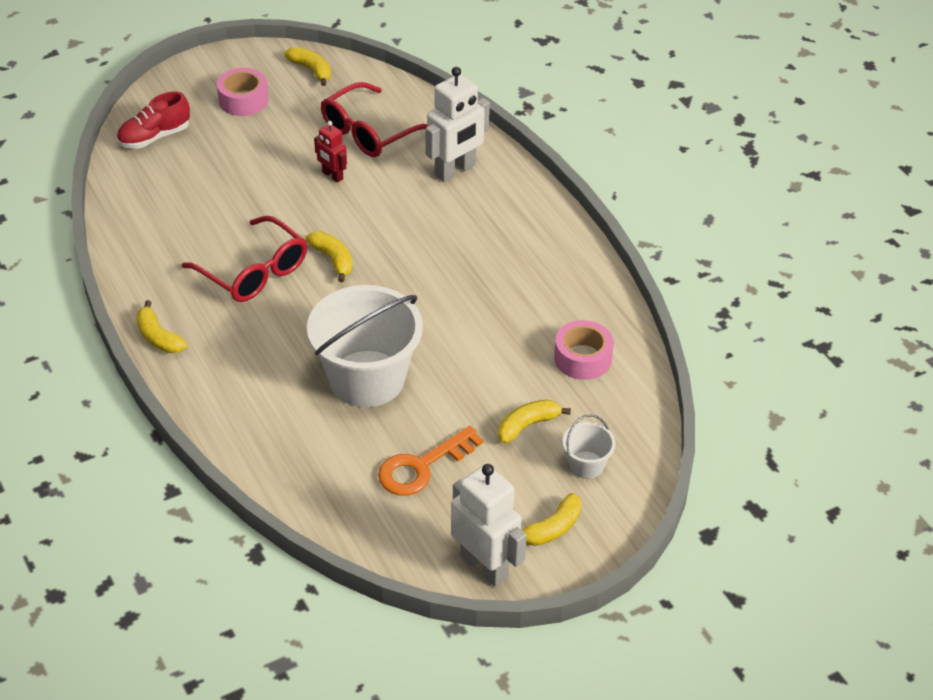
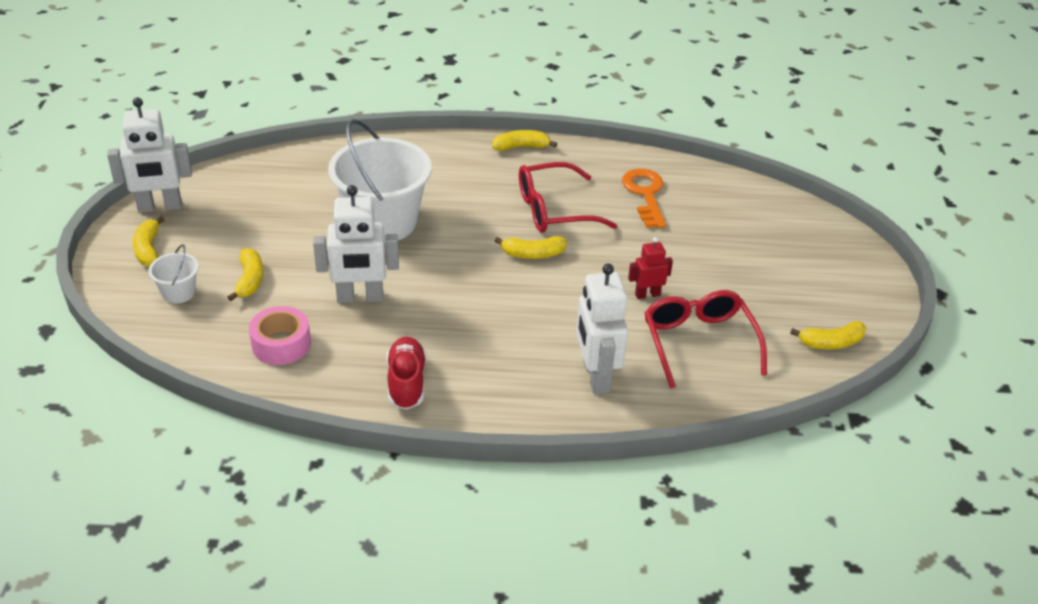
camera: 120 degrees right, 5 degrees down
(154, 137) = (775, 215): red shoe -> red shoe (406, 383)
(243, 100) = (803, 281): pink tape -> none
(422, 467) = (272, 214): orange key -> orange key (645, 194)
(484, 340) = (360, 297): none -> white robot

